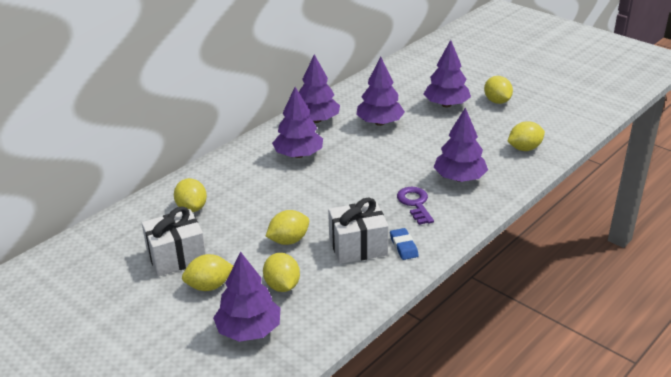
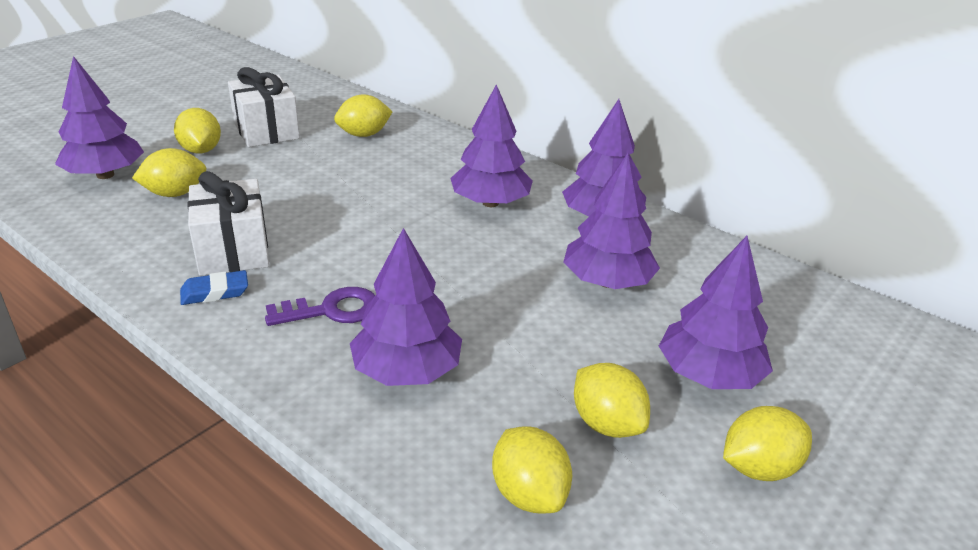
camera: 85 degrees right, 0 degrees up
(288, 240) = (270, 197): yellow lemon -> yellow lemon (606, 424)

